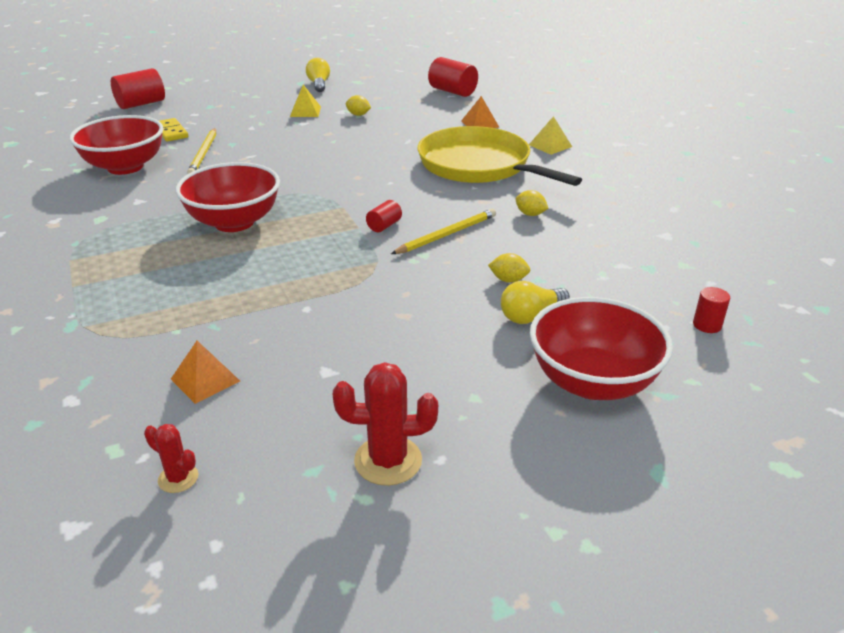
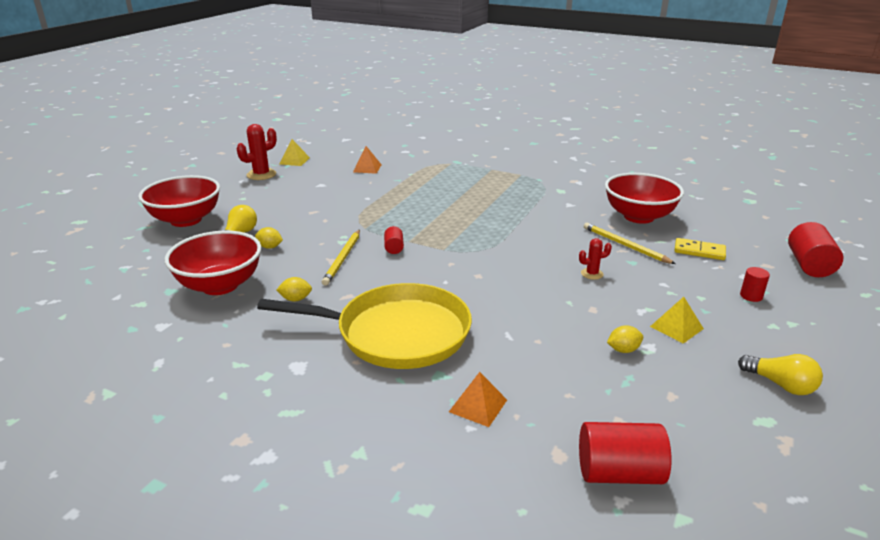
camera: 140 degrees right, 5 degrees down
(178, 478) = (331, 152): red cactus -> red cactus (592, 274)
(234, 222) = (488, 215): red bowl -> red bowl (220, 285)
(508, 280) = (270, 247): yellow lemon -> yellow lemon turned 45 degrees clockwise
(550, 145) = (352, 404): yellow pyramid -> yellow pyramid (294, 161)
(707, 325) = (119, 267): red cylinder -> red cylinder (751, 296)

